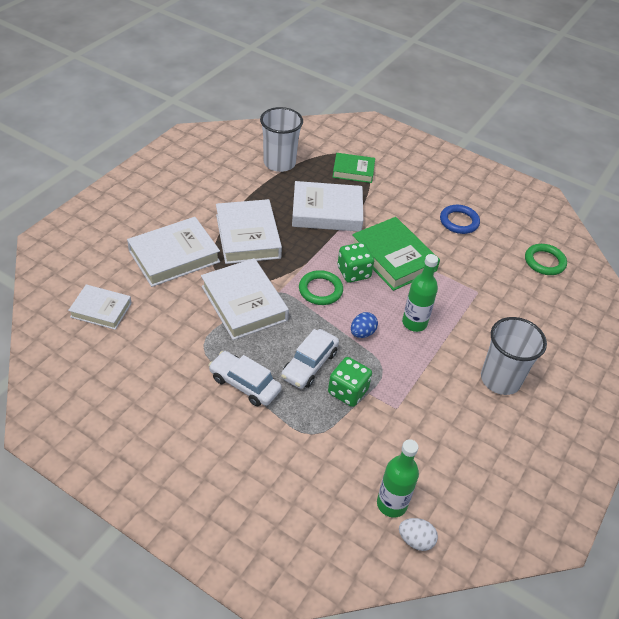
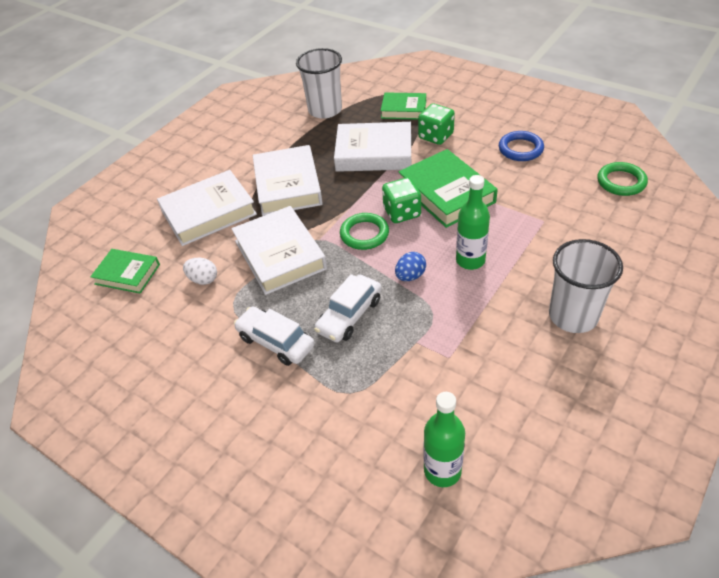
camera: 10 degrees right, 0 degrees up
(101, 310) = (127, 274): white book -> green book
(348, 391) = (392, 342): green dice -> green dice (436, 136)
(415, 540) = (471, 514): white egg -> white egg (203, 279)

